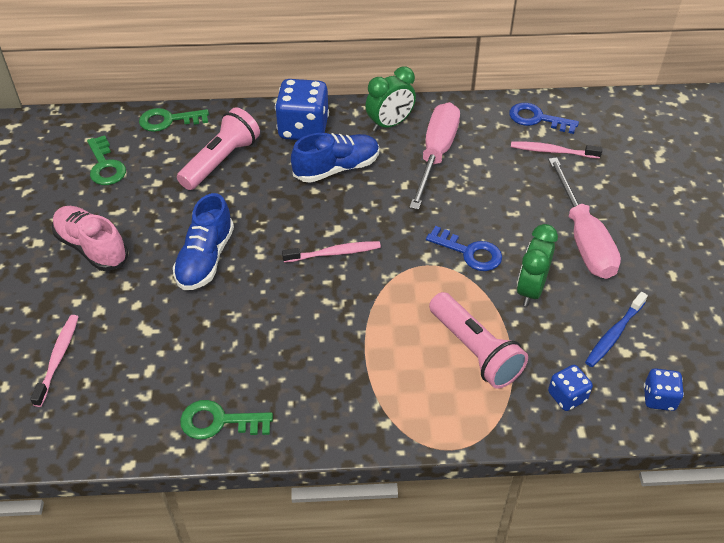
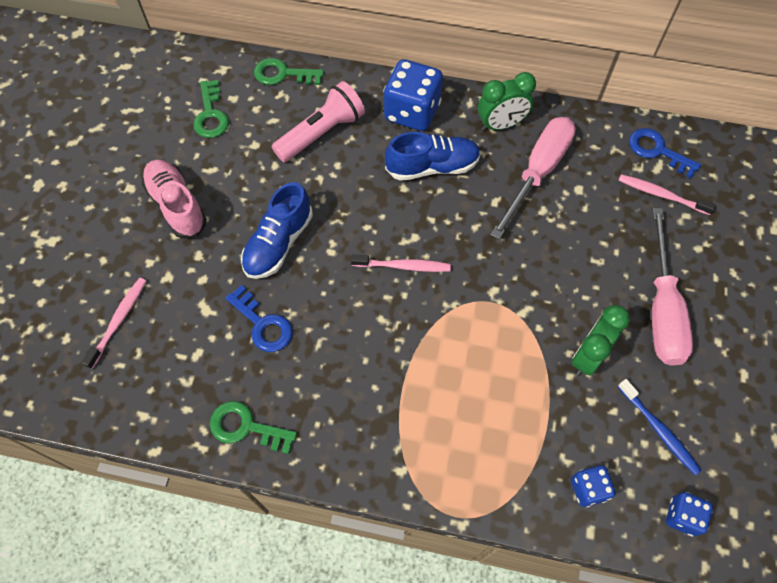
camera: 15 degrees right, 15 degrees up
(469, 252) = (538, 297): blue key -> blue key (263, 324)
(475, 351) = (511, 413): pink flashlight -> none
(614, 334) = (659, 430): blue toothbrush -> blue toothbrush turned 90 degrees counterclockwise

